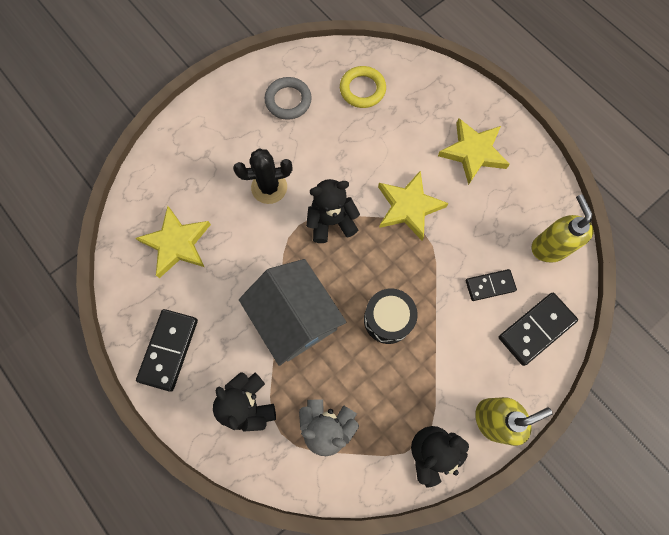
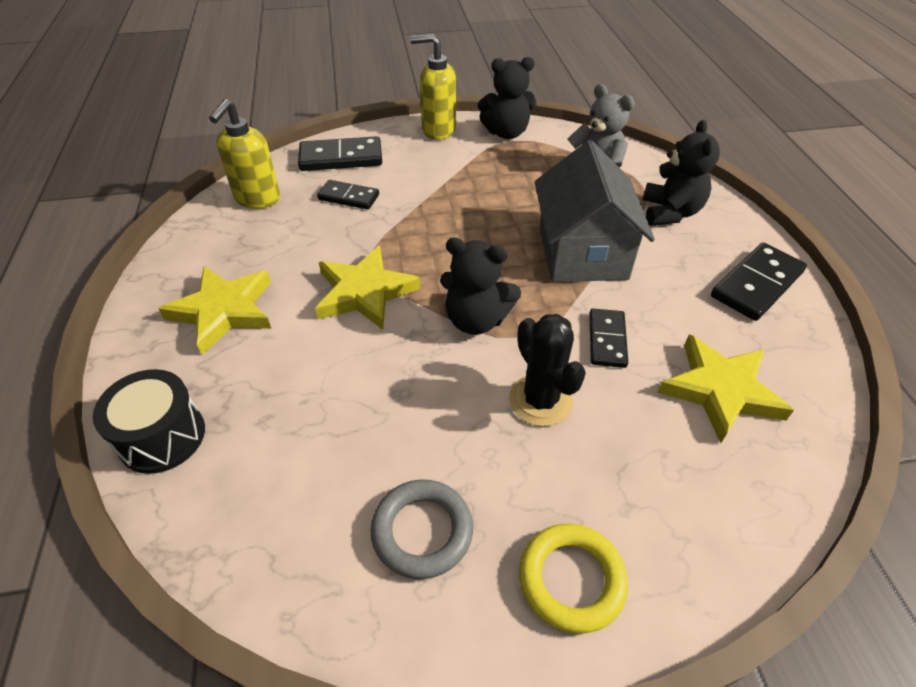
camera: 150 degrees left, 25 degrees down
(250, 247) = (607, 340): none -> black domino
(269, 187) = (540, 400): black cactus -> black cactus turned 45 degrees clockwise
(362, 89) = (279, 479): yellow ring -> yellow ring (571, 579)
(387, 319) = (478, 214): black drum -> black drum (162, 436)

